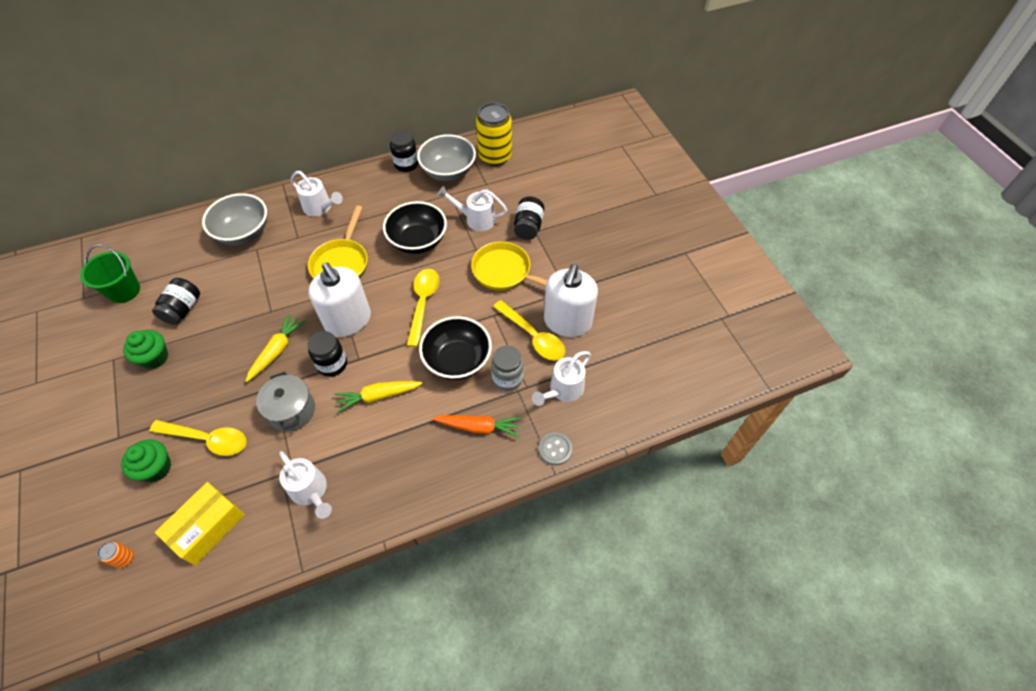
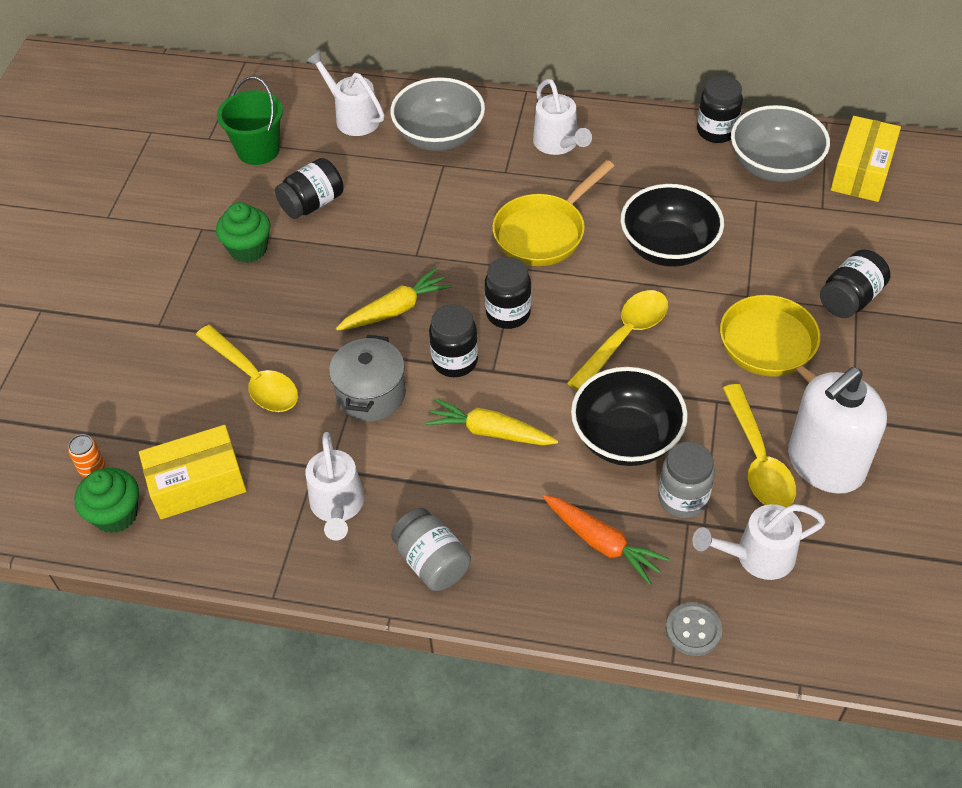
camera: 35 degrees right, 5 degrees down
(156, 468) = (179, 383): green cupcake -> green cupcake (116, 514)
(348, 321) = (508, 313): white soap dispenser -> black jar
(389, 492) = (432, 562): none -> grey jar
(476, 219) = (774, 253): white watering can -> white watering can (353, 117)
(495, 156) = (861, 172): yellow can -> yellow box

